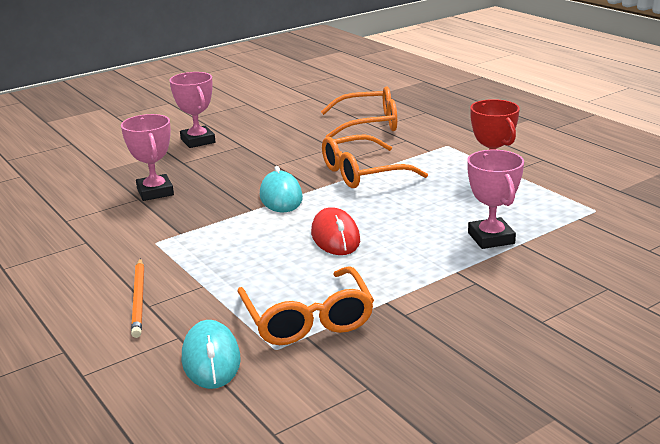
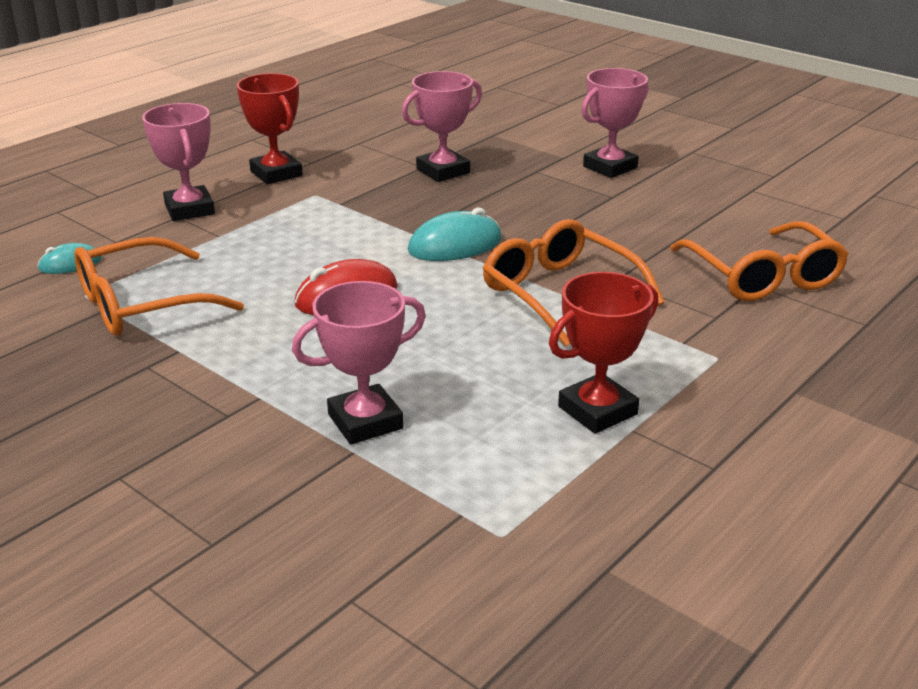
camera: 75 degrees right, 5 degrees up
(97, 258) = (276, 173): none -> red trophy
(139, 299) = (190, 209): orange pencil -> pink trophy
(211, 359) = (70, 264): turquoise mouse -> turquoise mouse, size x0.60

